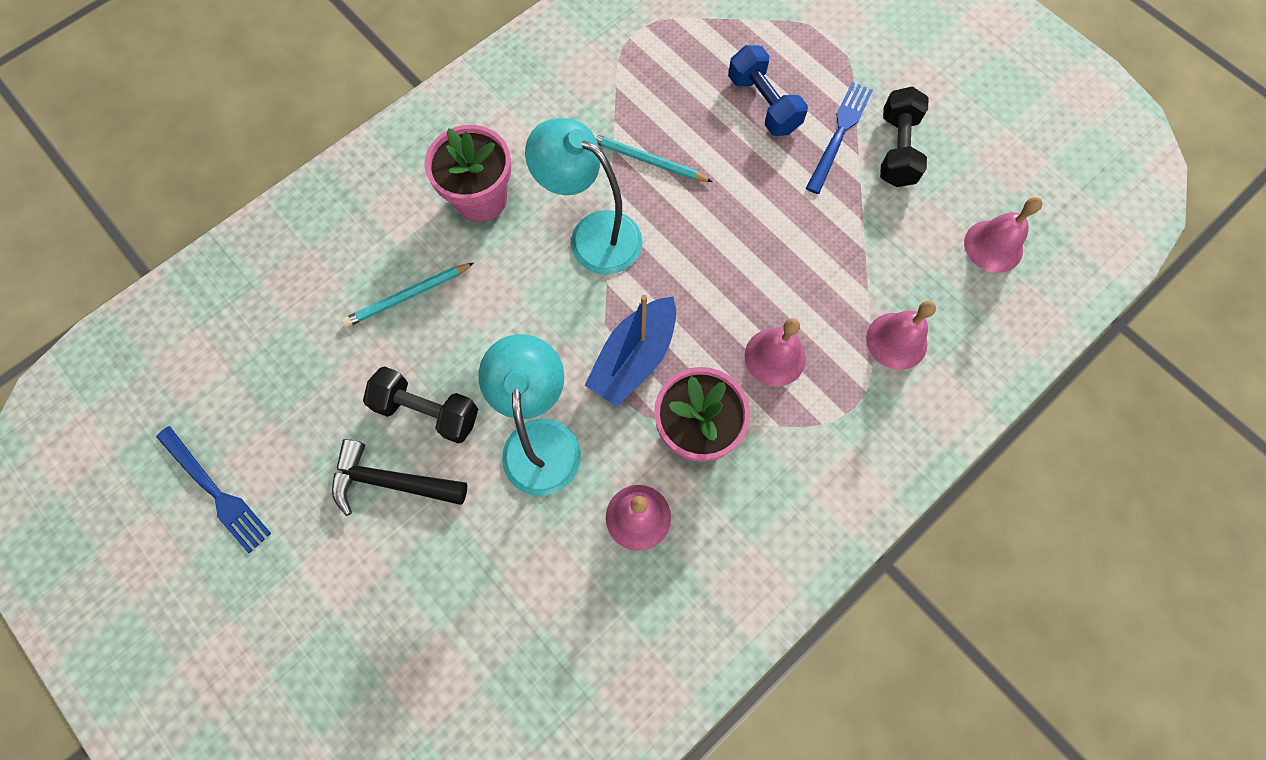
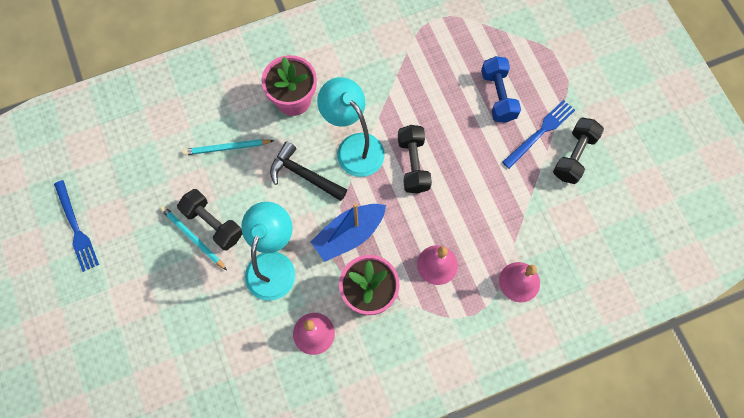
camera: 20 degrees right, 0 degrees up
(391, 481) = (177, 259): black hammer -> black hammer (303, 175)
(647, 161) = (407, 109): turquoise pencil -> turquoise pencil (193, 238)
(685, 231) = (413, 164): none -> black dumbbell
(993, 246) = (610, 242): pink bell -> none

